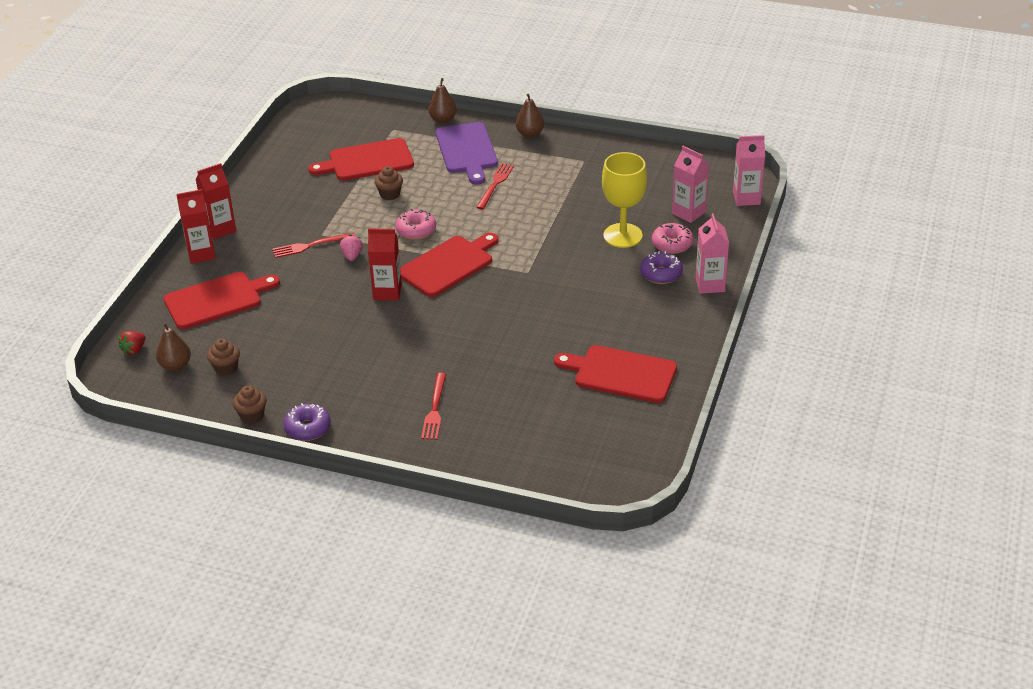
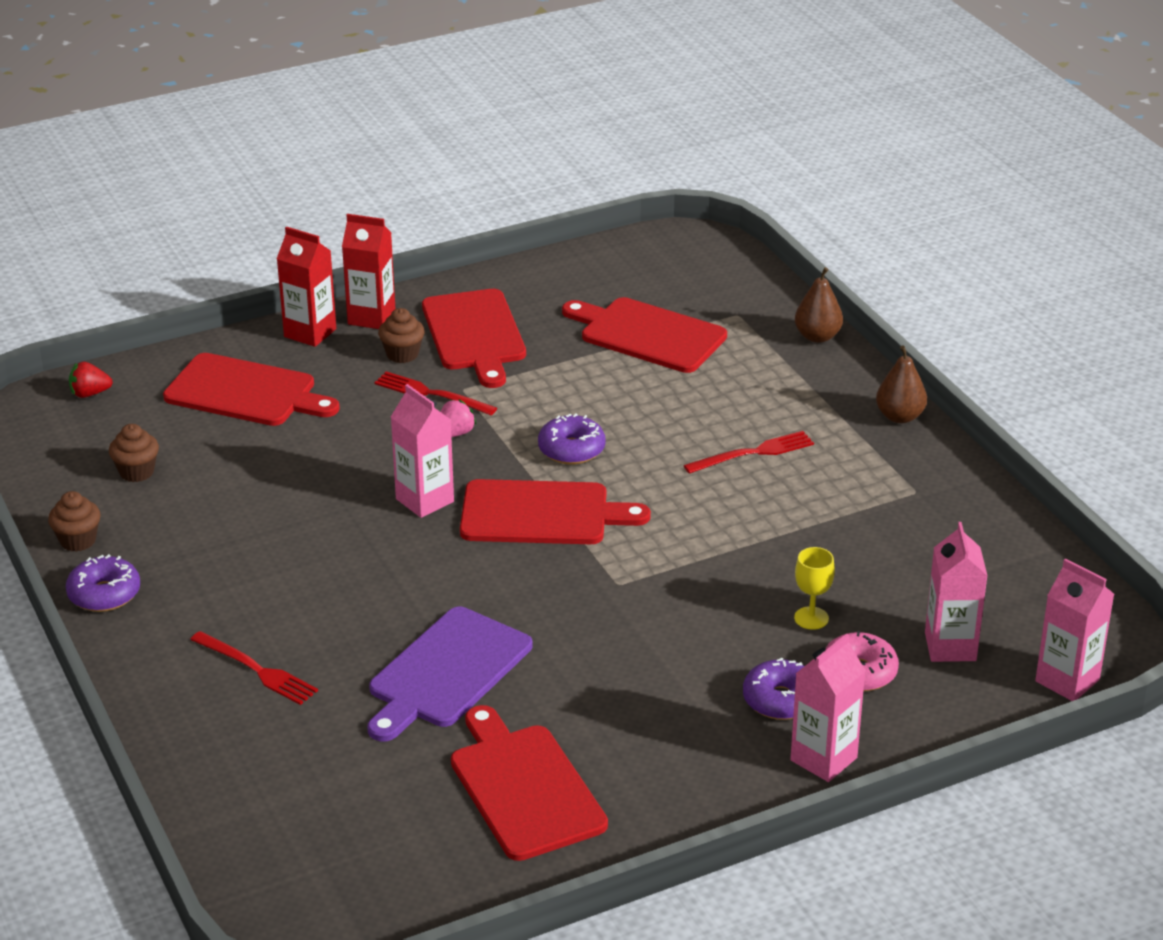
camera: 45 degrees right, 5 degrees down
(175, 365) = (98, 436): brown pear -> none
(285, 207) = (474, 334): none -> red cutting board
(387, 292) = (425, 500): red carton -> pink carton
(390, 194) = (610, 389): brown cupcake -> brown cupcake (402, 354)
(416, 230) = (571, 450): pink donut -> purple donut
(434, 409) = (256, 670): red fork -> red fork turned 105 degrees counterclockwise
(467, 151) = (785, 391): purple cutting board -> purple cutting board (446, 672)
(622, 235) = (811, 618): yellow goblet -> yellow goblet, size x0.49

